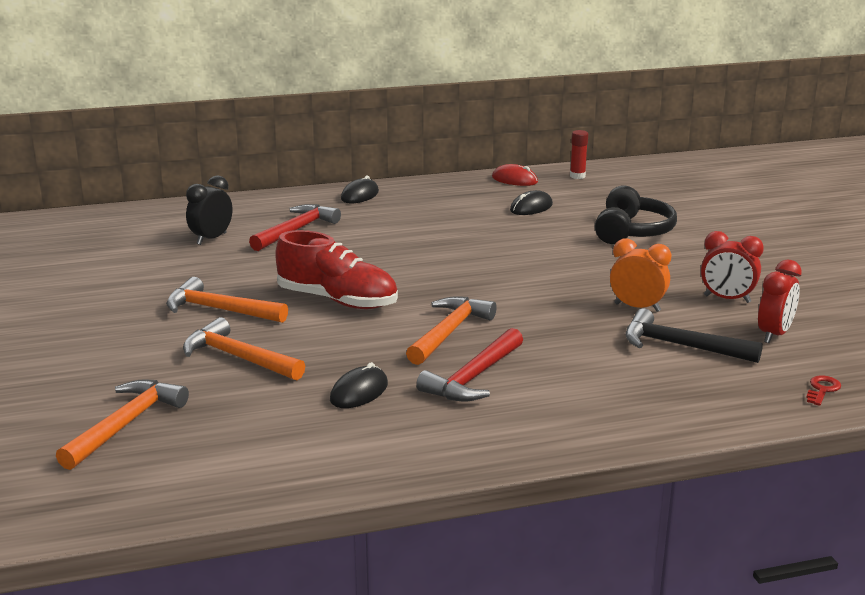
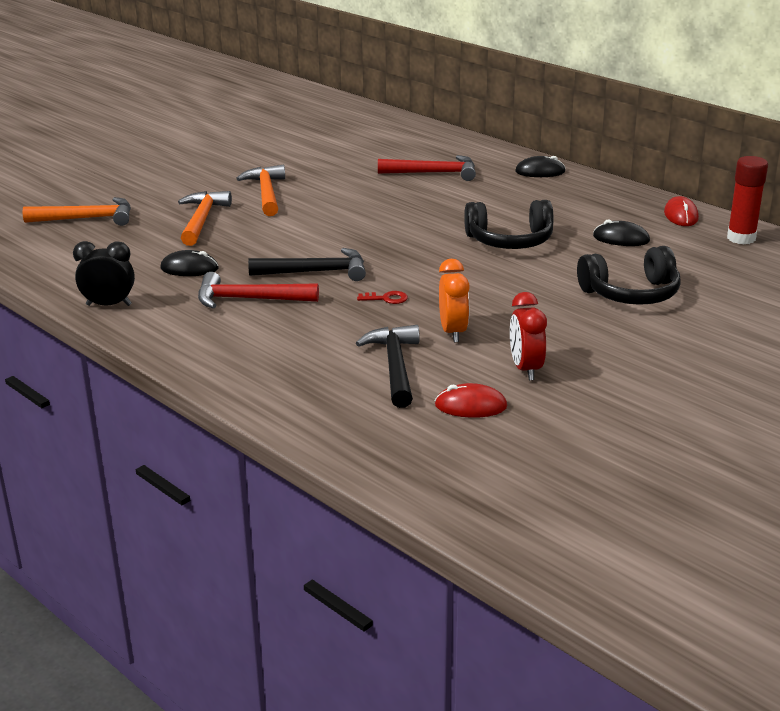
camera: 60 degrees right, 5 degrees up
(211, 239) = (380, 154): black clock -> black clock (109, 305)
(337, 300) = (325, 222): red shoe -> none
(449, 332) = (316, 272): orange hammer -> black hammer
(485, 242) = (510, 241): none -> black headphones
(577, 176) = (741, 238): red glue stick -> red glue stick, size x1.55
(774, 335) = (470, 406): red clock -> red mouse
(822, 389) = (376, 448): red key -> red key (386, 298)

